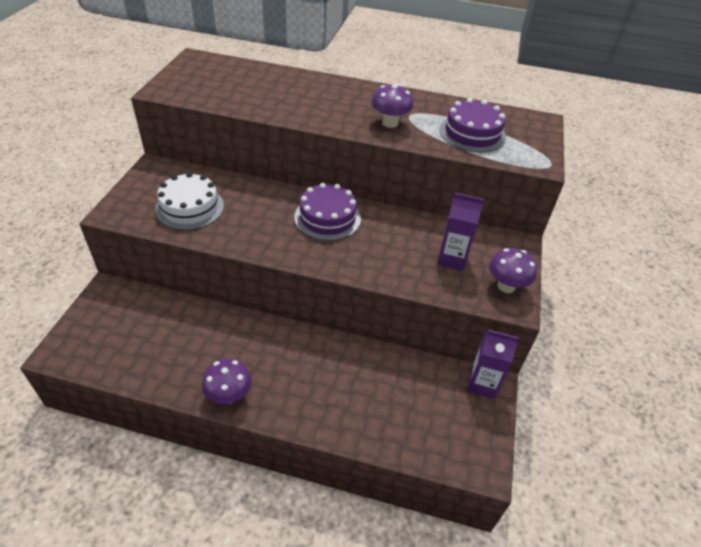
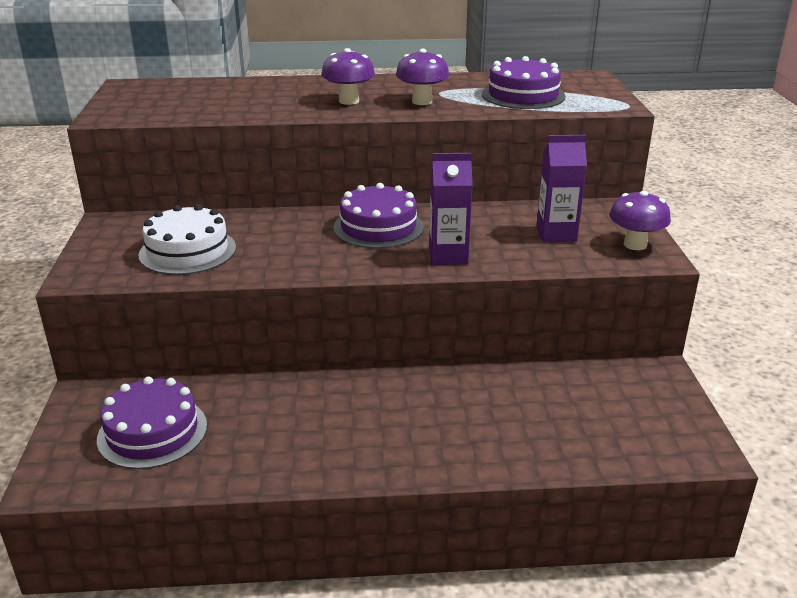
camera: 15 degrees left, 15 degrees down
(133, 332) = (152, 432): none -> purple cake
(229, 395) = (334, 465): purple mushroom -> purple mushroom (349, 101)
(482, 384) = (648, 374): purple carton -> purple carton (448, 256)

